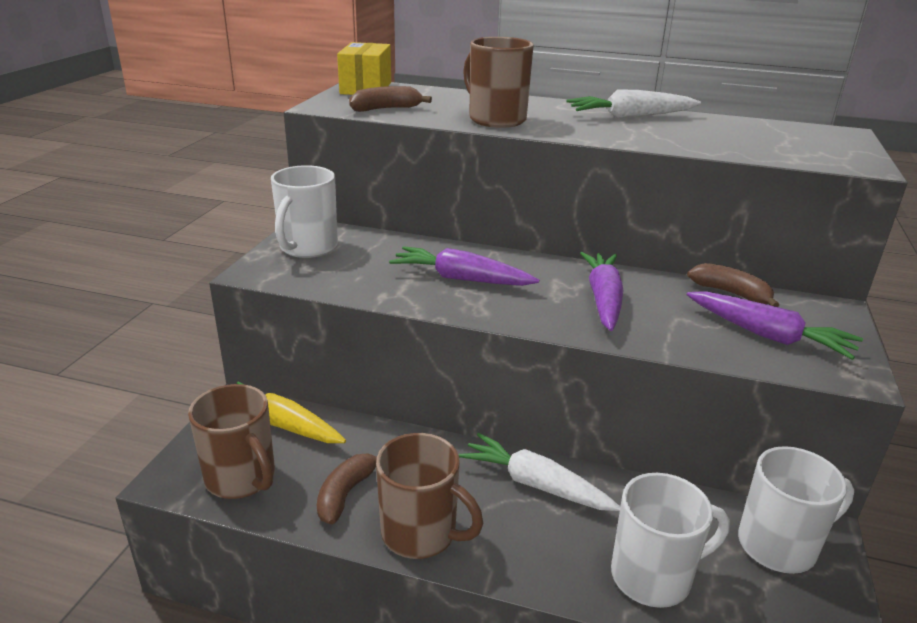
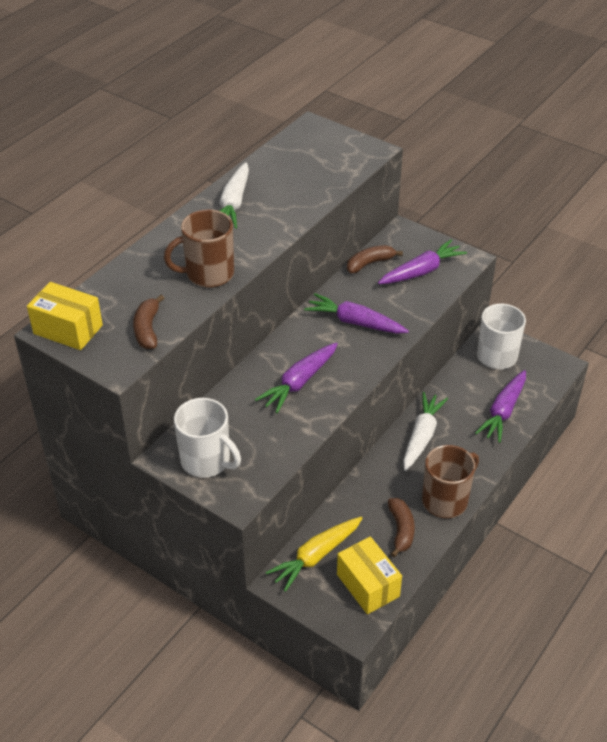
camera: 70 degrees left, 15 degrees up
(242, 478) = (368, 585): brown mug -> yellow box
(346, 493) = (401, 530): brown banana -> brown banana turned 135 degrees counterclockwise
(535, 484) = (421, 436): white carrot -> white carrot turned 150 degrees clockwise
(653, 576) = (503, 411): white mug -> purple carrot

